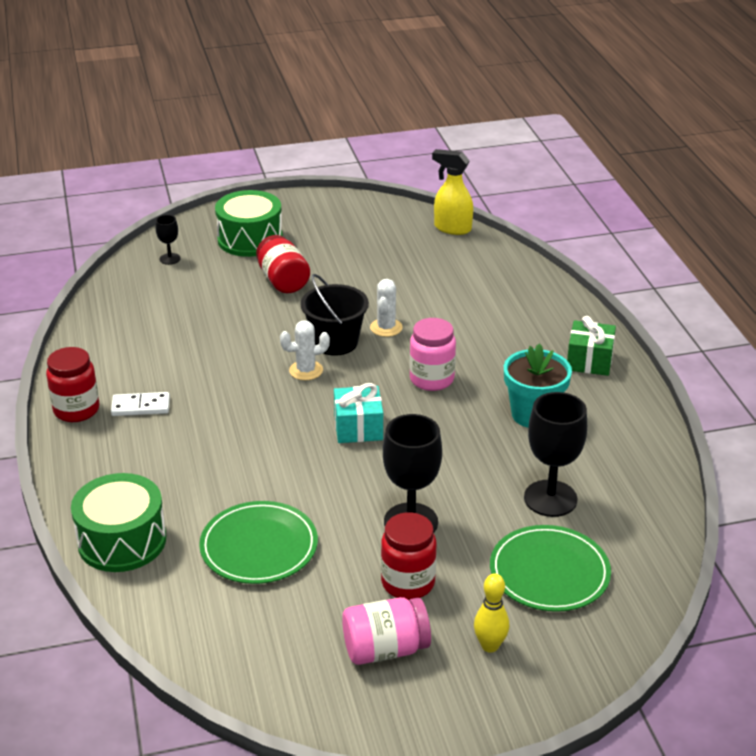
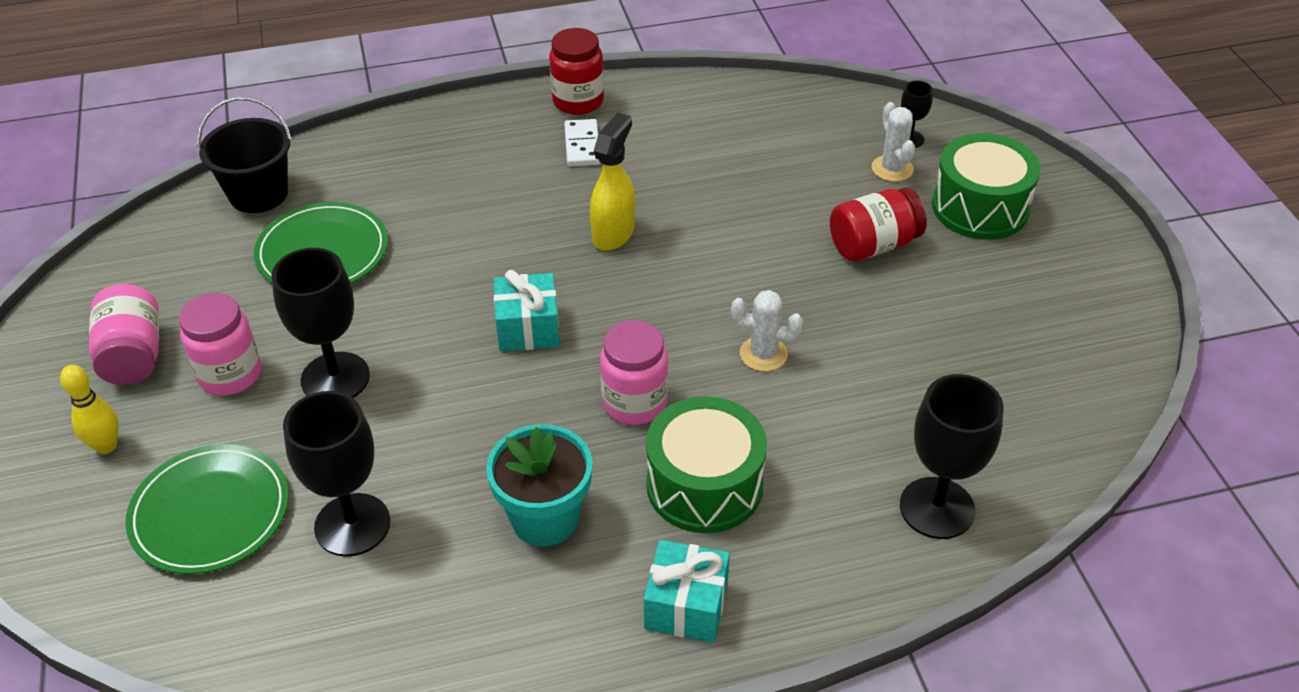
camera: 90 degrees right, 10 degrees up
(122, 540) = (354, 155): green drum -> green drum (704, 485)
(306, 370) = (655, 276): white cactus -> white cactus (892, 168)
(335, 342) = (722, 302): black bucket -> black bucket (258, 194)
(408, 583) = (230, 375): red jar -> pink jar
(452, 228) = (1080, 438): yellow spray bottle -> yellow spray bottle (613, 233)
(507, 276) = (937, 508): none -> black goblet
(589, 361) = (686, 606): green gift -> turquoise gift

